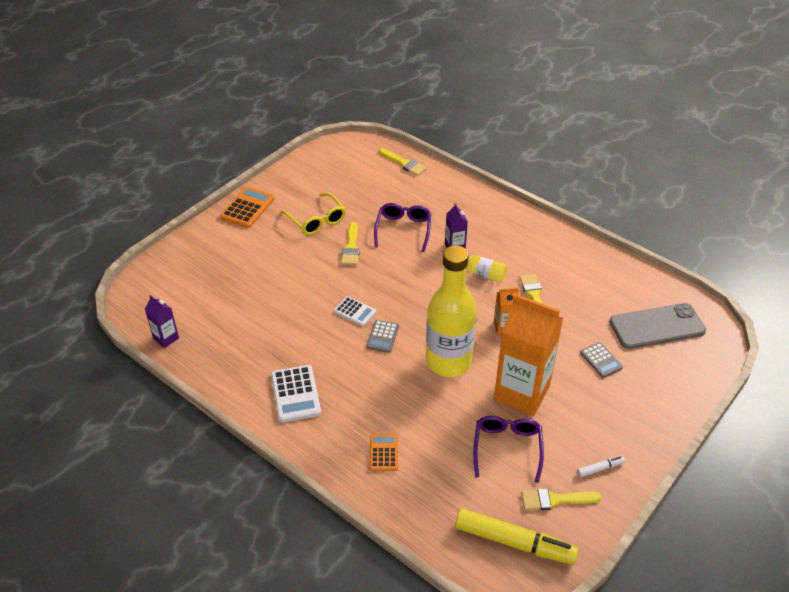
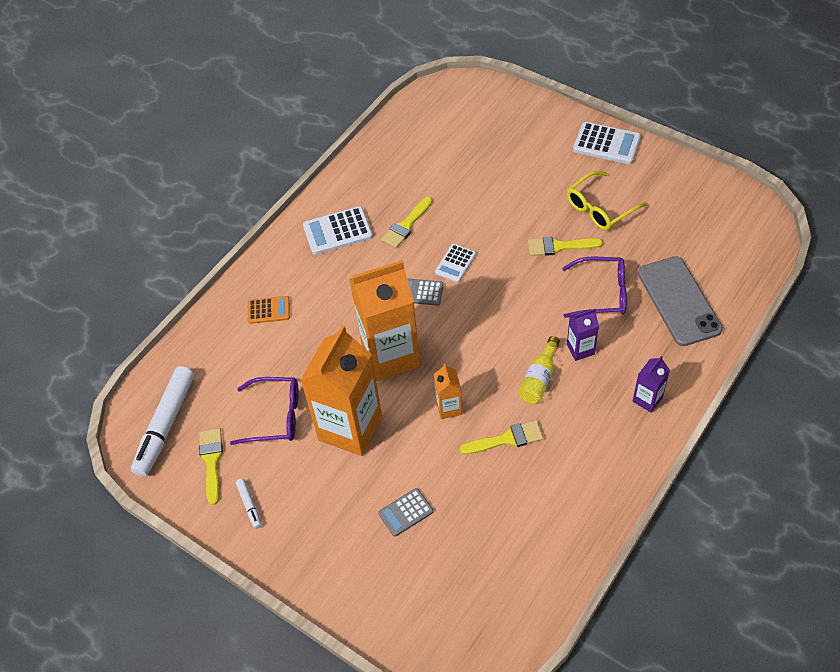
camera: 90 degrees right, 10 degrees up
(166, 338) = (400, 122): purple carton -> purple carton (647, 399)
(247, 208) = (606, 144): orange calculator -> white calculator
(404, 163) = (737, 281): yellow brush -> yellow brush (406, 225)
(448, 361) = (391, 355): yellow bottle -> orange carton
(514, 542) = (165, 425): yellow marker -> white marker
(657, 326) = (470, 583): grey phone -> grey phone (678, 301)

